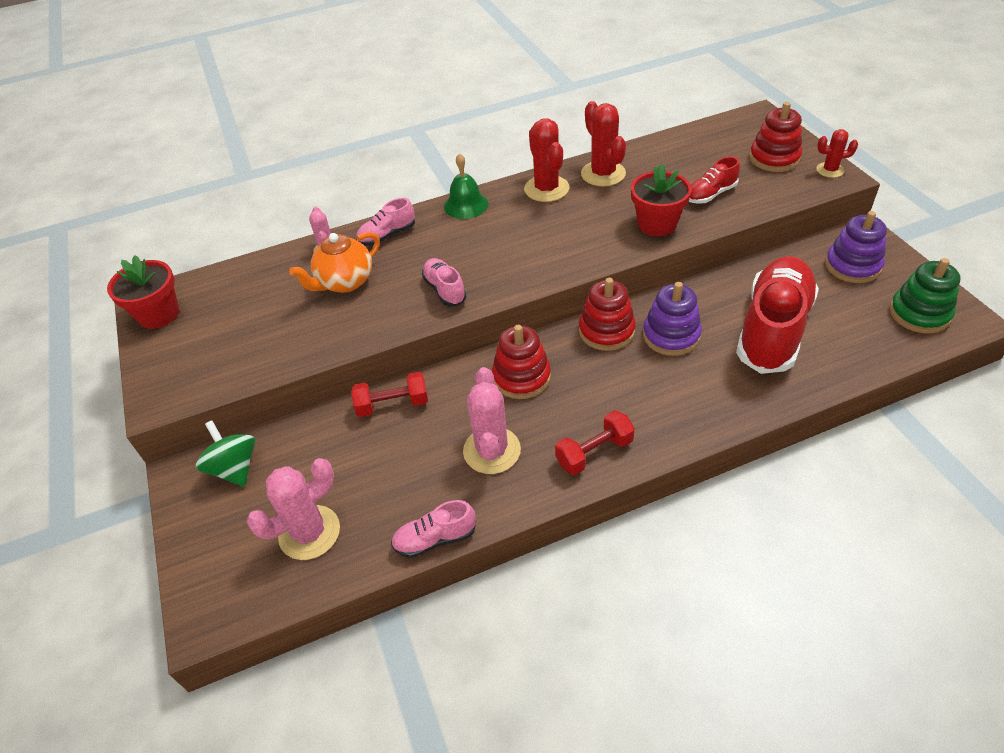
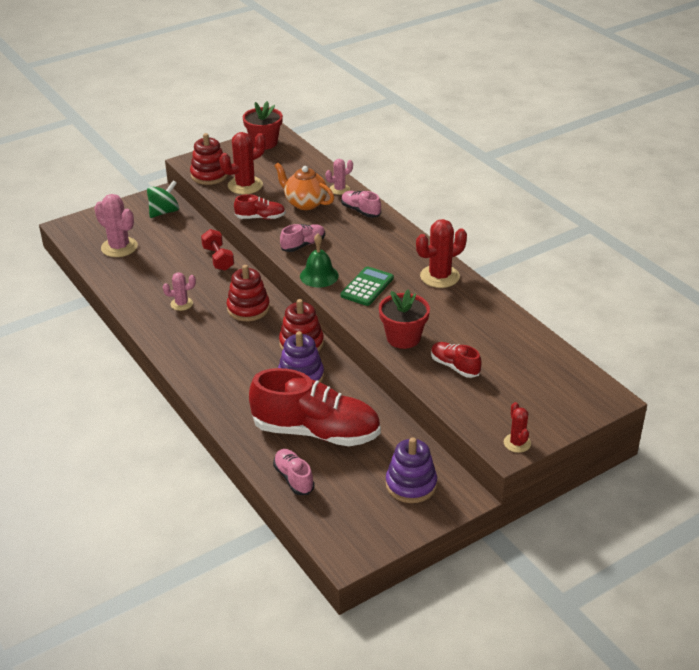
camera: 75 degrees right, 10 degrees down
(360, 327) = (260, 217): none -> red shoe
(435, 539) = (114, 291): pink shoe -> pink shoe (293, 478)
(466, 205) = (407, 240): green bell -> green bell (319, 276)
(492, 450) = (181, 304): pink cactus -> pink cactus, size x0.58
(553, 242) = (367, 287): none -> green calculator
(594, 452) = (182, 347): red dumbbell -> none
(603, 174) = (470, 304): red cactus -> red cactus (245, 185)
(774, 158) = (527, 406): red stacking toy -> red stacking toy (209, 175)
(919, 314) = (350, 523): green stacking toy -> none

